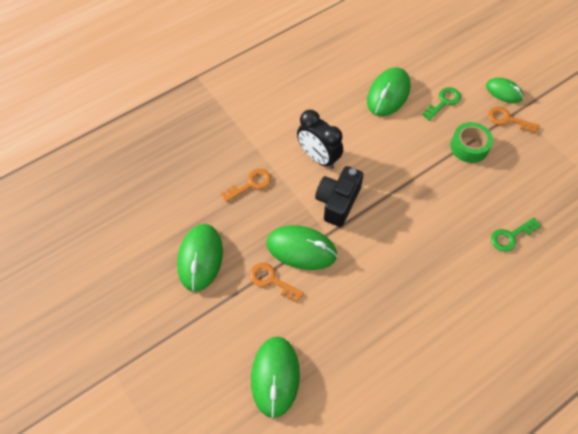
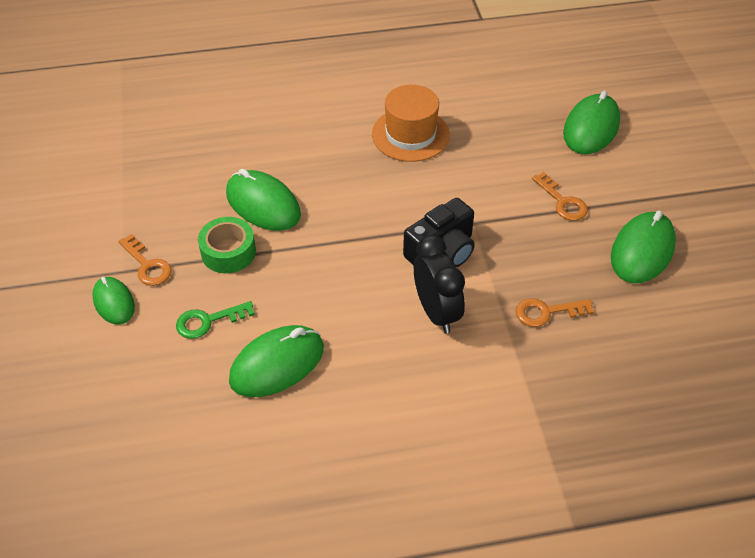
camera: 155 degrees left, 10 degrees down
(301, 249) = (513, 218): green mouse -> green mouse (263, 204)
(419, 300) = (410, 134): none -> orange hat
(511, 236) = (268, 151): green key -> none

